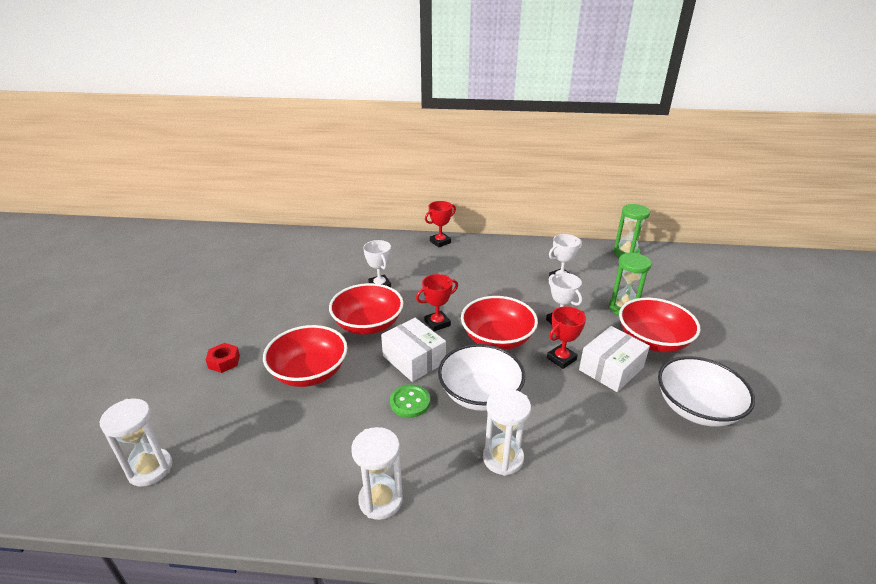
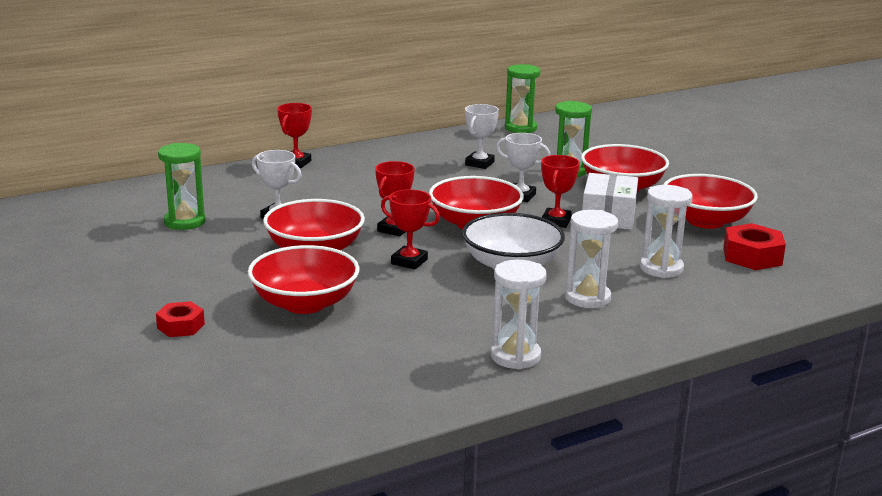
camera: 35 degrees left, 10 degrees down
(150, 469) = (237, 421): white hourglass -> white hourglass (661, 268)
(325, 272) = (184, 222): none -> green hourglass
(410, 402) = (450, 291): green button -> none
(414, 359) = (409, 261): white box -> red trophy
(696, 408) = (705, 221): white bowl -> red bowl
(705, 474) = (752, 256): none -> red nut

